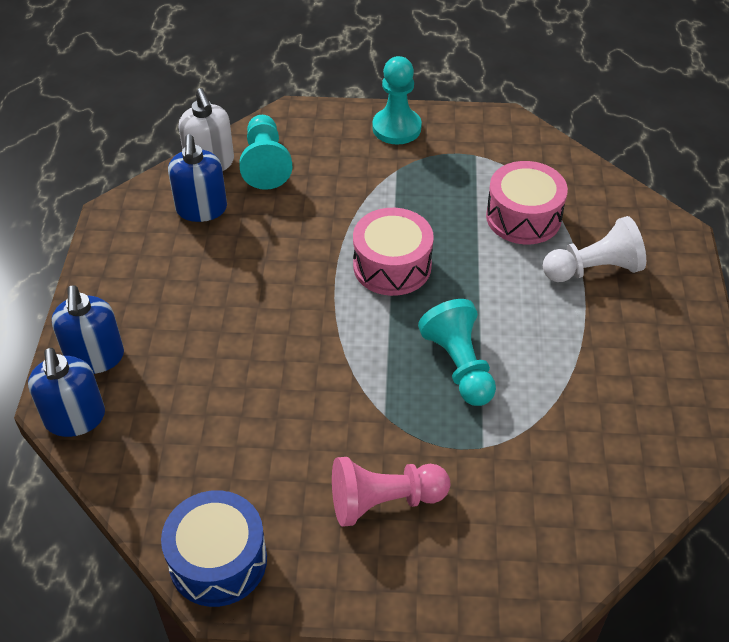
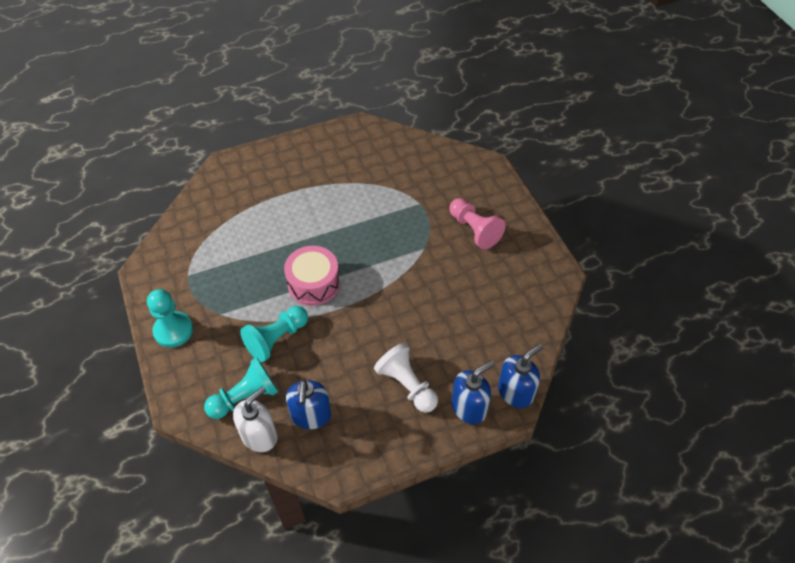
camera: 115 degrees left, 5 degrees up
(201, 209) = (311, 415): blue soap dispenser -> blue soap dispenser turned 120 degrees clockwise
(218, 560) = (548, 281): blue drum -> none
(459, 365) = (373, 228): turquoise pawn -> turquoise pawn (276, 339)
(523, 217) = (240, 233): pink drum -> none
(593, 269) = (272, 191): white pawn -> white pawn (407, 385)

